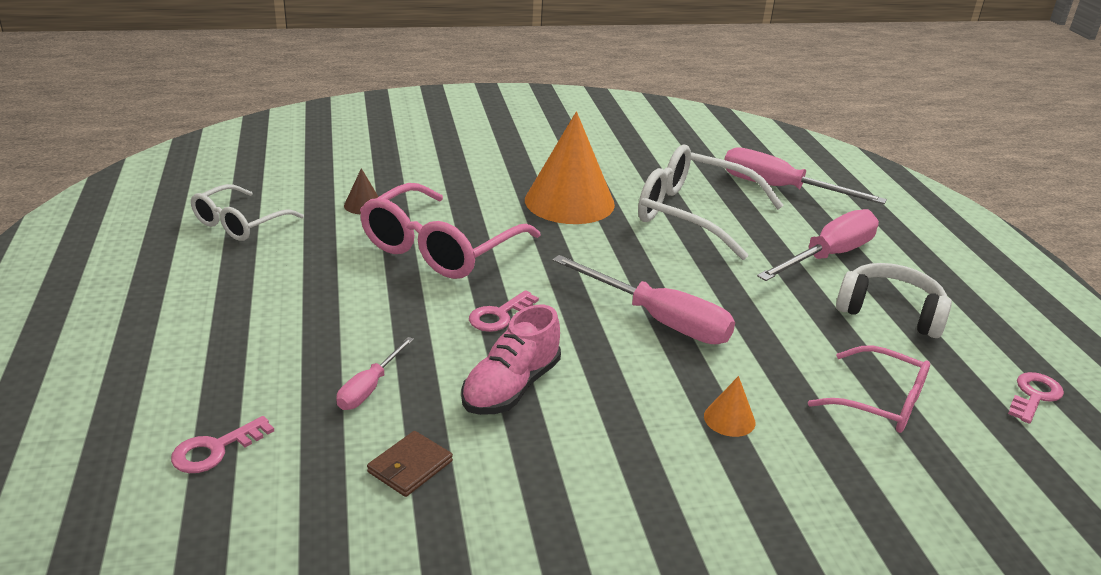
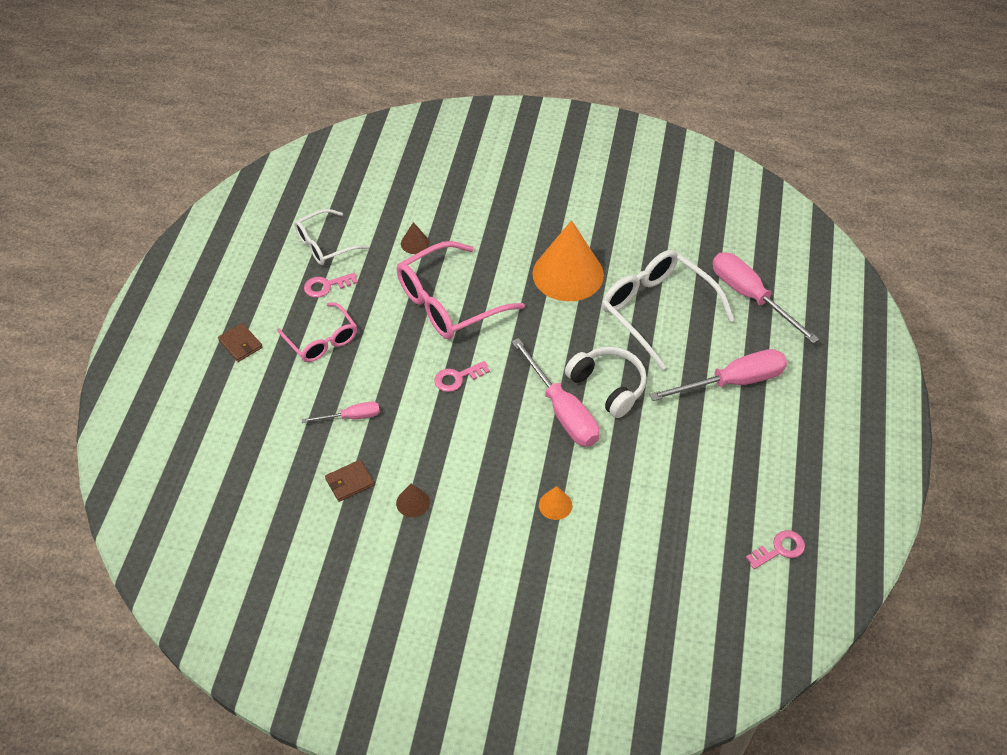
camera: 25 degrees right, 20 degrees up
(151, 341) = (240, 344): none -> brown wallet
(215, 450) = (252, 438): pink key -> pink key (326, 286)
(369, 388) = (351, 417): pink screwdriver -> pink screwdriver turned 150 degrees counterclockwise
(511, 387) = (434, 441): pink shoe -> none
(525, 467) = (413, 502): none -> brown cone
(880, 402) = (665, 522): pink glasses -> pink glasses (322, 340)
(890, 312) = (737, 449): white headphones -> white headphones (608, 386)

